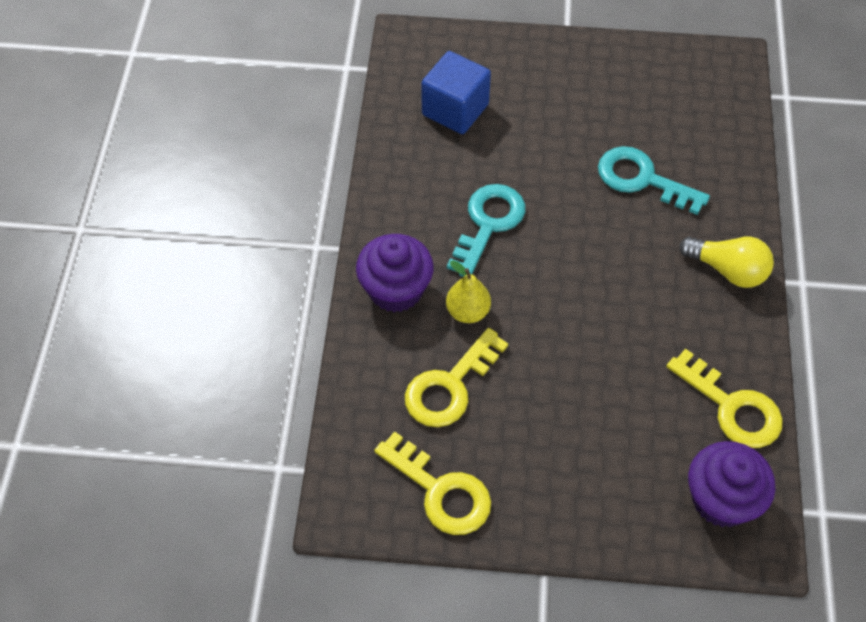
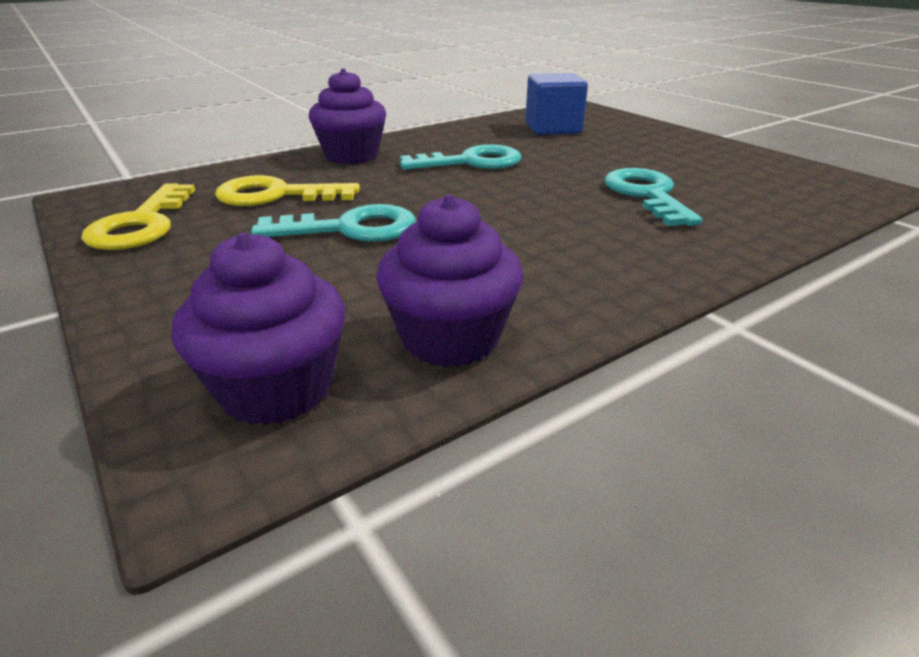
camera: 50 degrees right, 25 degrees down
(468, 312) = (368, 180): yellow pear -> none
(557, 374) = (350, 229): none -> turquoise key
(728, 270) = (641, 266): yellow light bulb -> none
(732, 407) = (450, 338): yellow key -> purple cupcake

